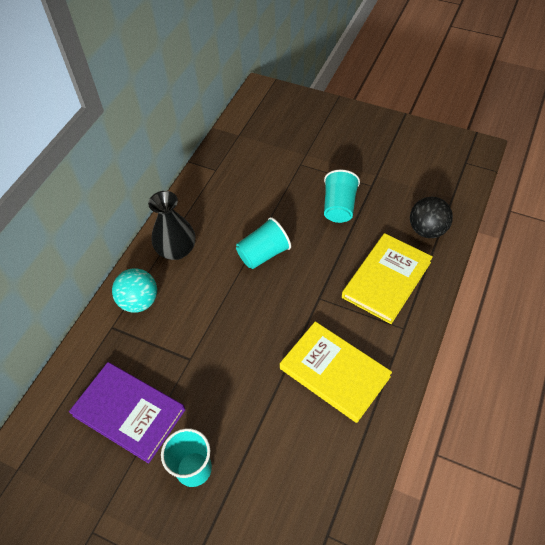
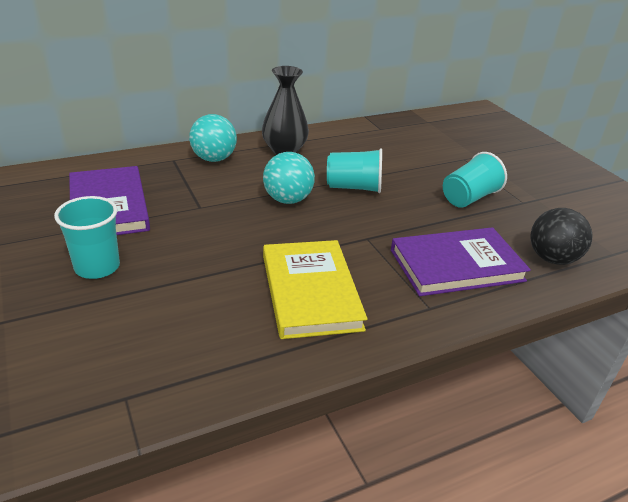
camera: 35 degrees right, 20 degrees down
(236, 302) = (287, 200): none -> turquoise ball
(386, 280) = (456, 265): yellow book -> purple book

